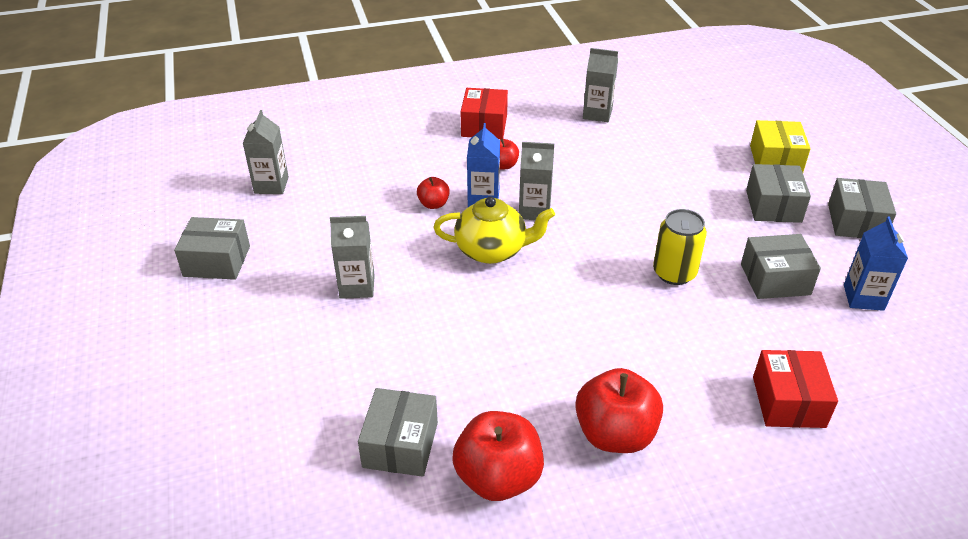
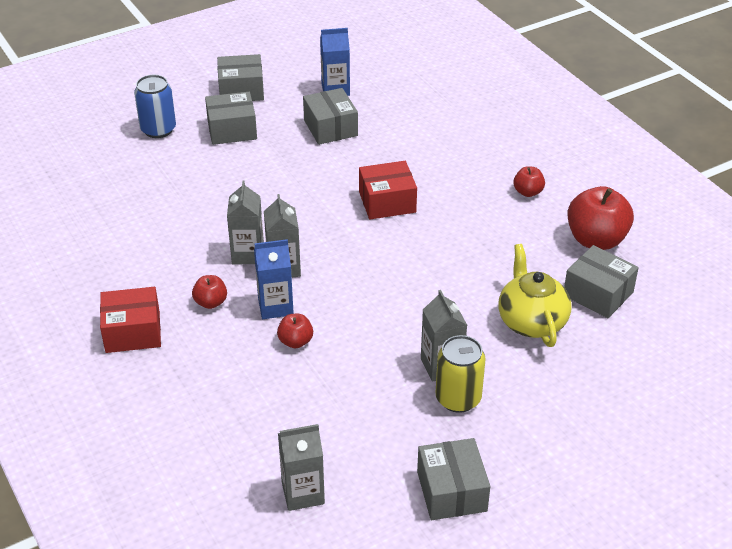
camera: 105 degrees left, 0 degrees up
(400, 445) = (598, 294): grey box -> grey box turned 45 degrees clockwise
(492, 250) = (354, 286): yellow teapot -> yellow teapot (531, 321)
(597, 114) = (92, 247): grey carton -> grey carton (248, 254)
(615, 434) = (528, 192): red apple -> red apple, size x0.51
(674, 273) = (343, 177): yellow can -> yellow can (458, 398)
(775, 160) = (158, 129): yellow box -> blue can
(788, 402) = (457, 121): red box -> red box (387, 202)

